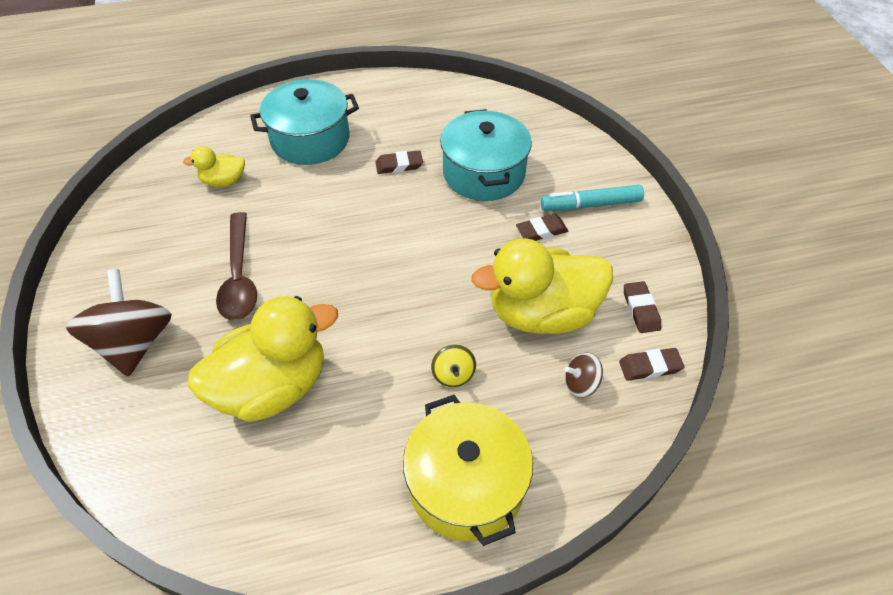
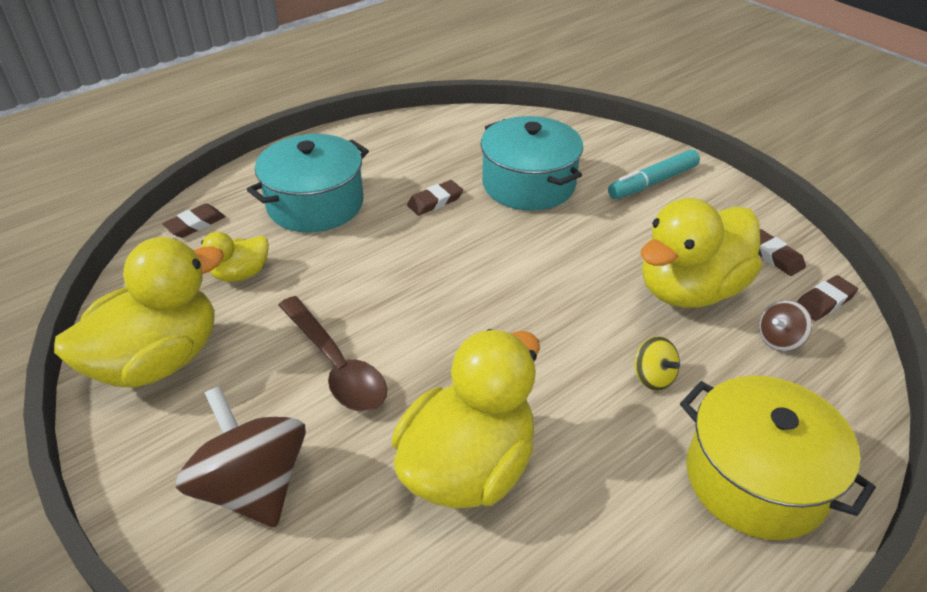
camera: 25 degrees left, 10 degrees down
(133, 230) = (158, 361): none -> yellow duck
(541, 231) = (627, 218): brown eraser -> brown eraser (195, 224)

